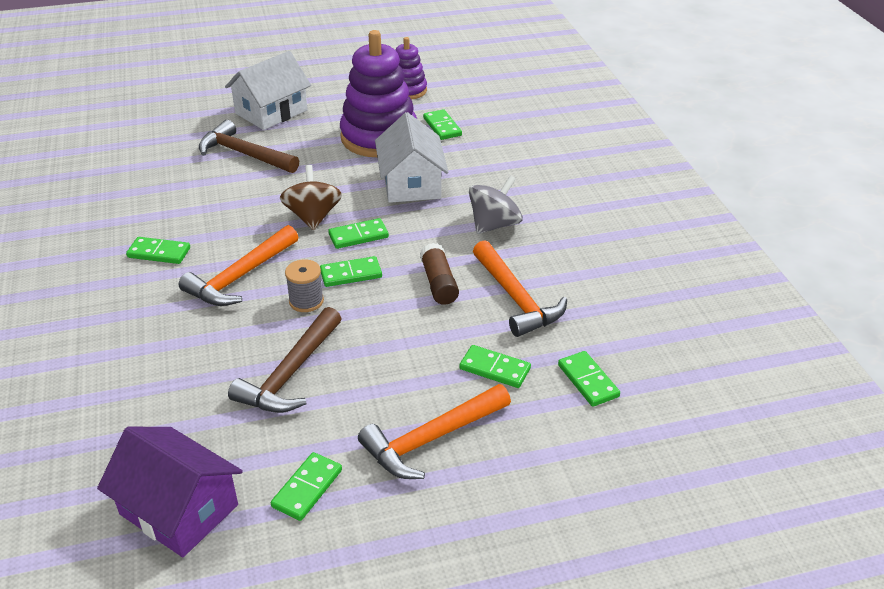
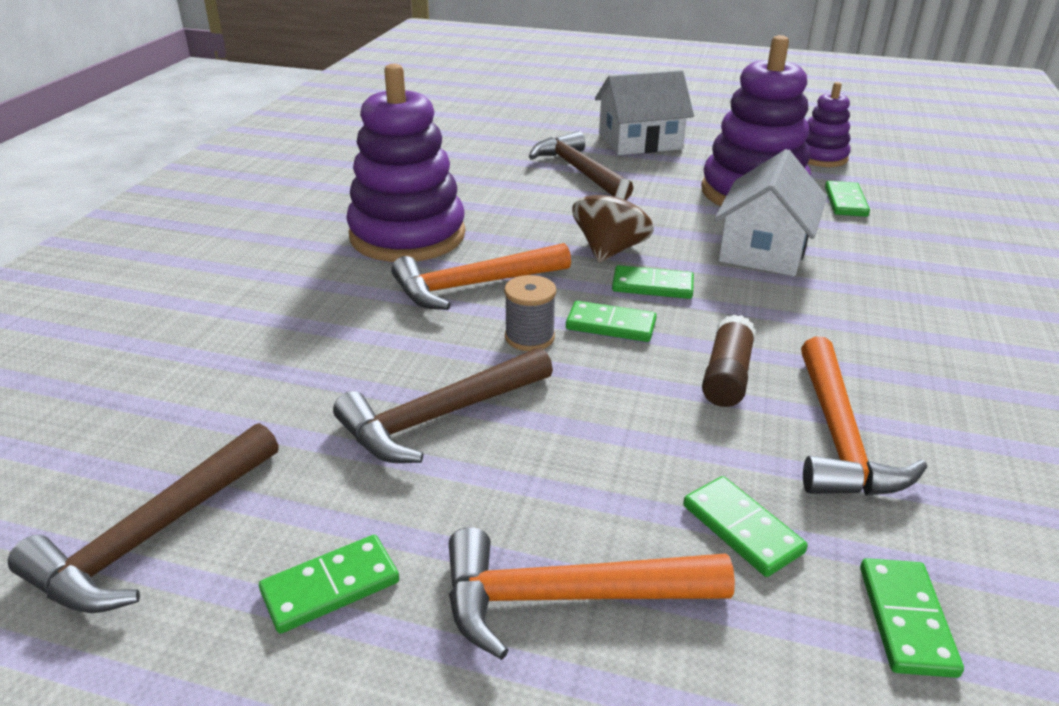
camera: 30 degrees right, 5 degrees down
(159, 253) = (407, 235): green domino -> purple stacking toy
(179, 509) = (153, 535): purple house -> brown hammer
(494, 224) = (857, 328): grey spinning top -> none

